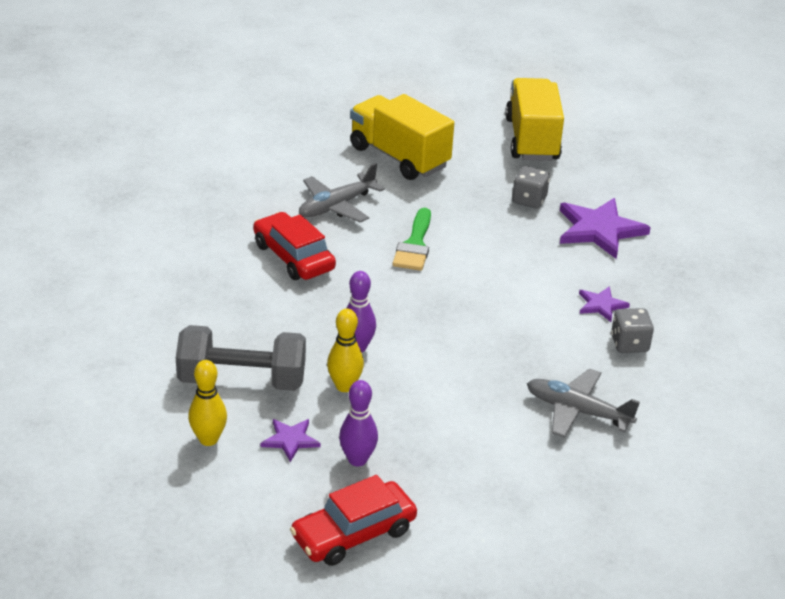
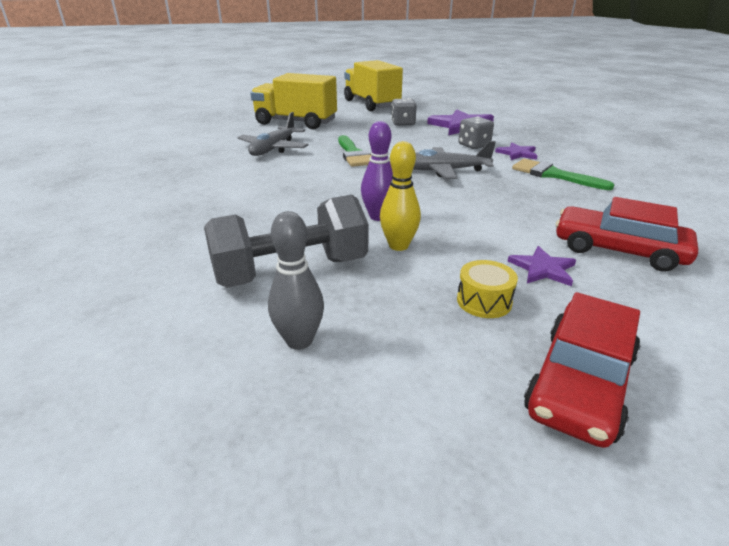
camera: 25 degrees left, 5 degrees down
(208, 439) = (299, 341): yellow bowling pin -> grey bowling pin
(290, 440) = (395, 307): purple star -> purple star (543, 269)
(293, 257) = (264, 179): red car -> red car (618, 250)
(357, 459) = (484, 301): purple bowling pin -> yellow drum
(577, 411) = (598, 207): grey plane -> grey plane (444, 171)
(595, 353) = (553, 175): none -> green brush
(629, 344) = (565, 166): grey dice -> grey dice (474, 145)

